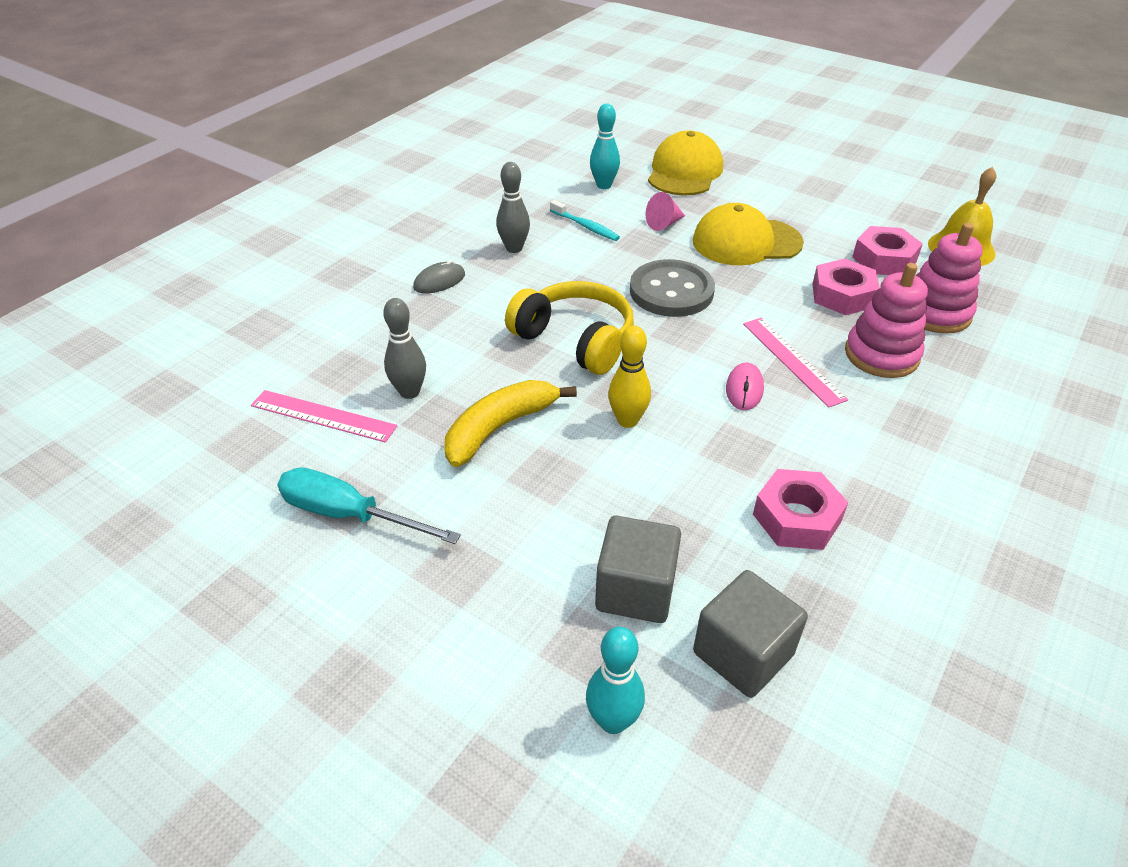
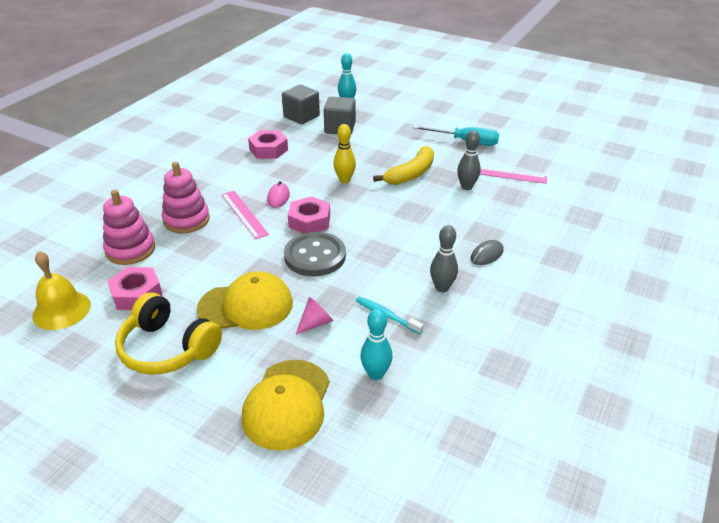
camera: 175 degrees right, 5 degrees down
(575, 340) = (379, 219): yellow headphones -> yellow headphones (167, 348)
(842, 295) = (189, 260): pink nut -> pink nut (309, 221)

